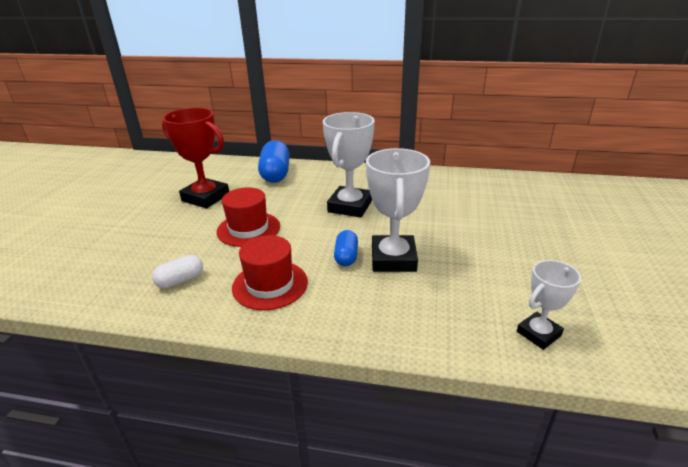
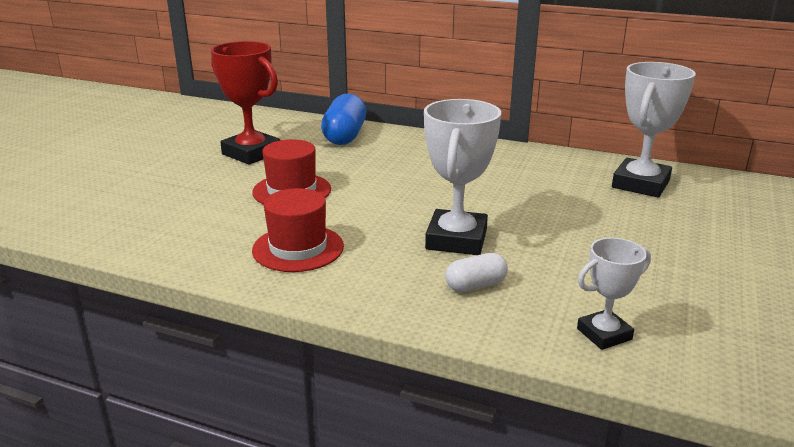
camera: 10 degrees right, 5 degrees down
(180, 280) = (198, 232): white capsule -> white capsule (475, 285)
(346, 256) = (399, 231): blue capsule -> none
(350, 206) = (425, 180): white trophy -> white trophy (640, 184)

